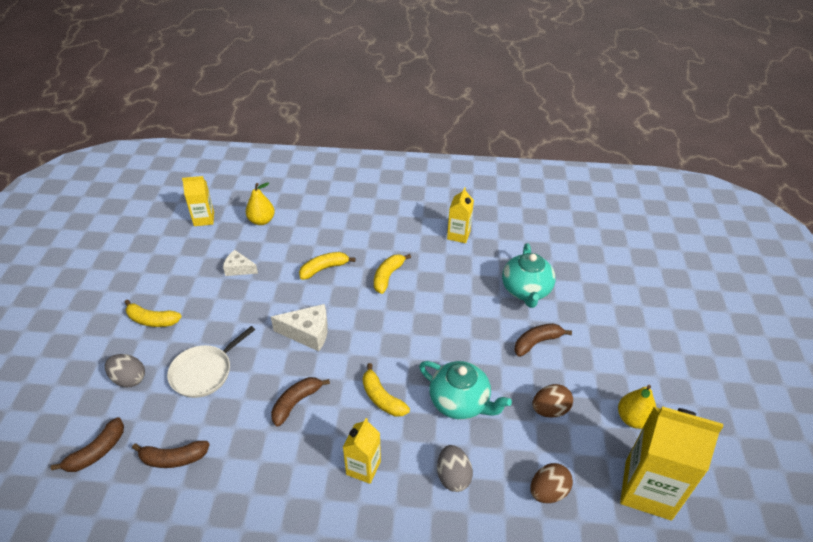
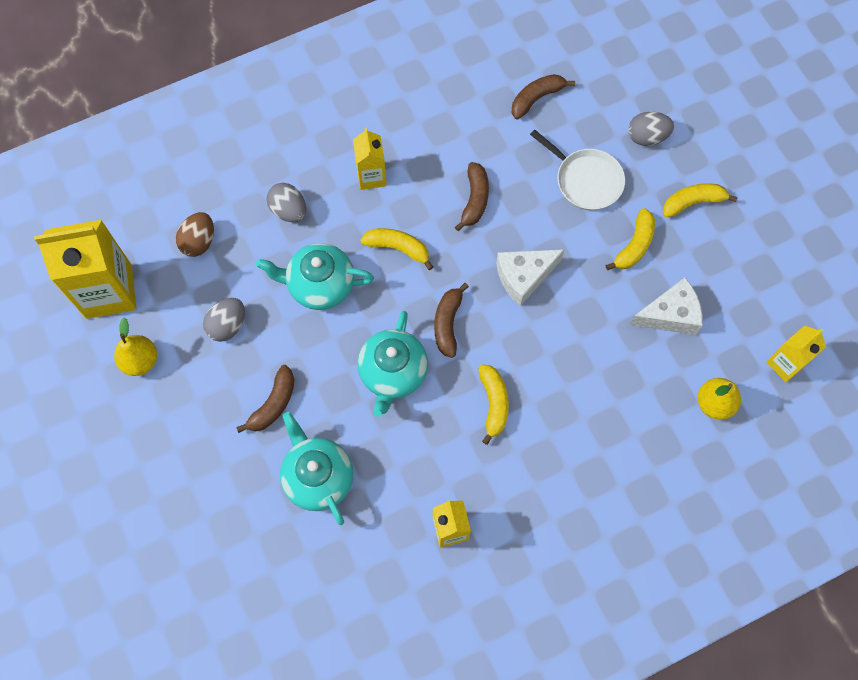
camera: 150 degrees right, 25 degrees up
(97, 452) = (604, 69): brown banana -> brown banana (448, 323)
(204, 372) = (586, 180): white pan -> white pan turned 120 degrees clockwise
(239, 269) = (670, 315): white cheese -> white cheese, size x1.55
(324, 268) = (575, 372): yellow banana -> yellow banana (634, 246)
(441, 321) = (393, 373): none -> turquoise teapot
(550, 410) = (227, 325): brown egg -> grey egg

